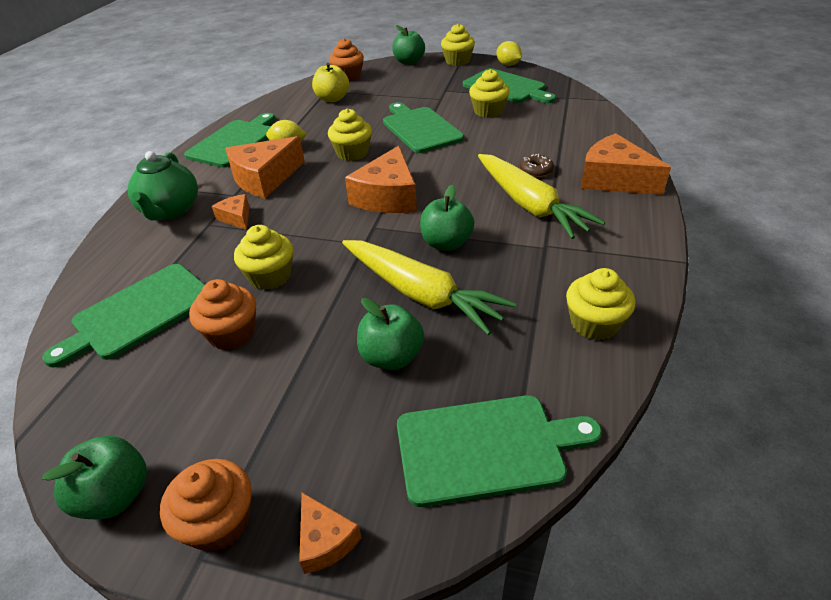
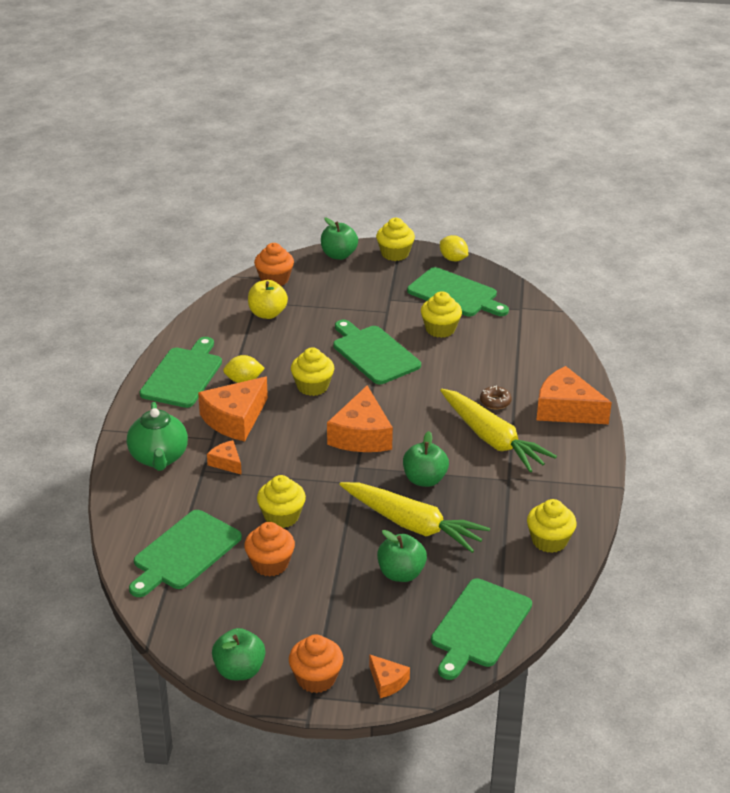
camera: 10 degrees left, 5 degrees down
(486, 448) = (479, 626): green cutting board -> green cutting board turned 135 degrees clockwise

